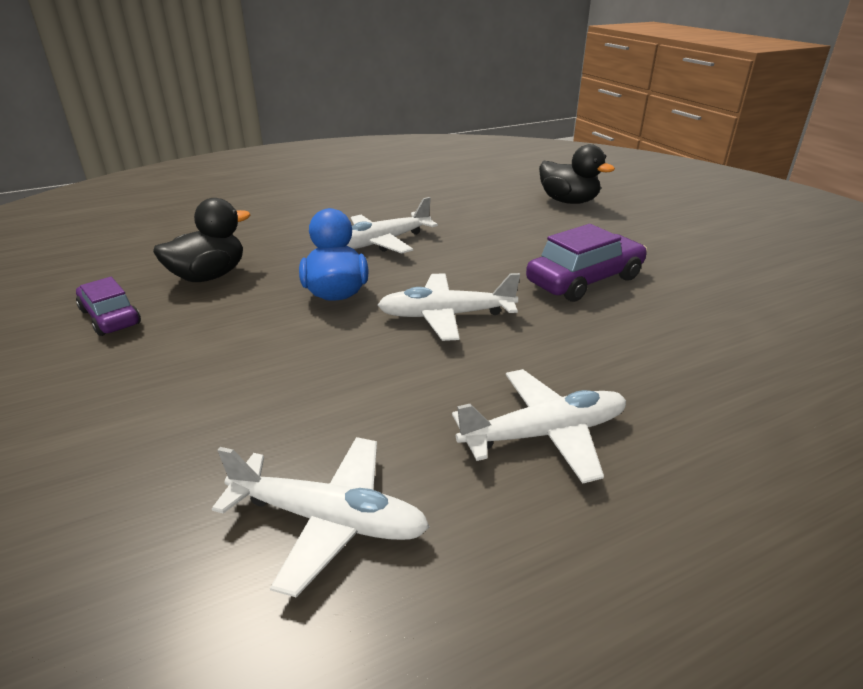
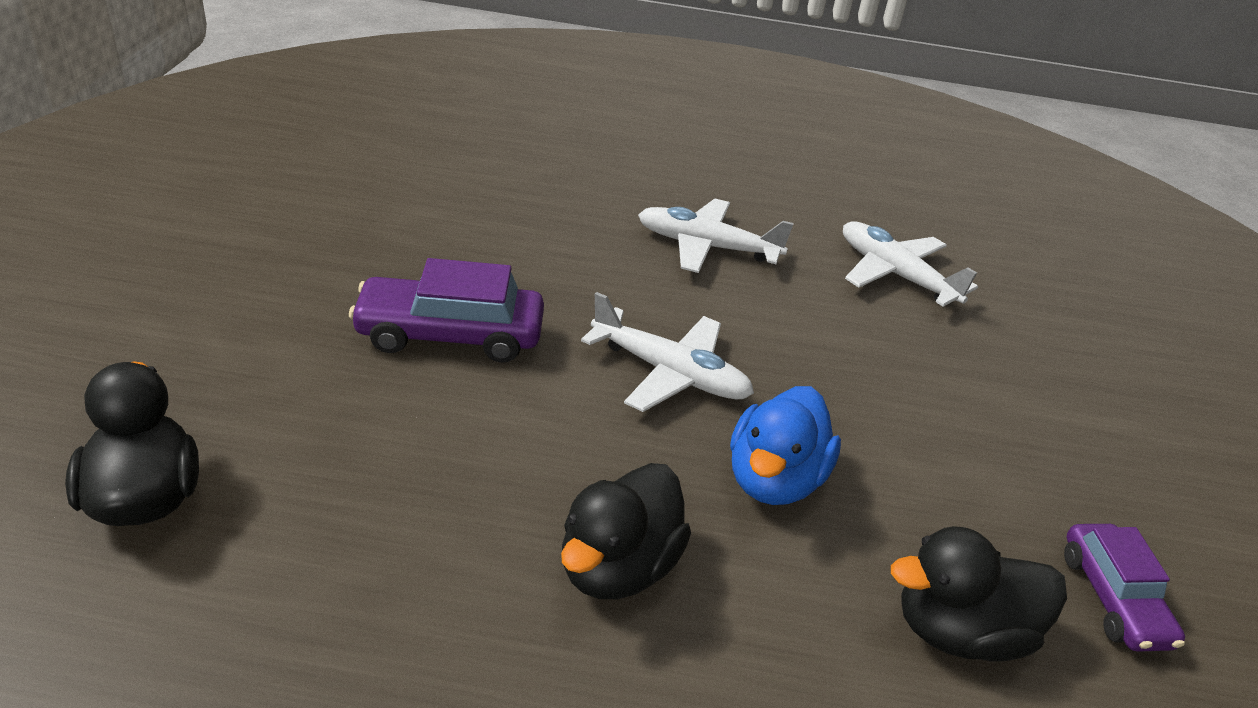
camera: 150 degrees left, 5 degrees up
(382, 242) = (618, 567): white plane -> black duck

